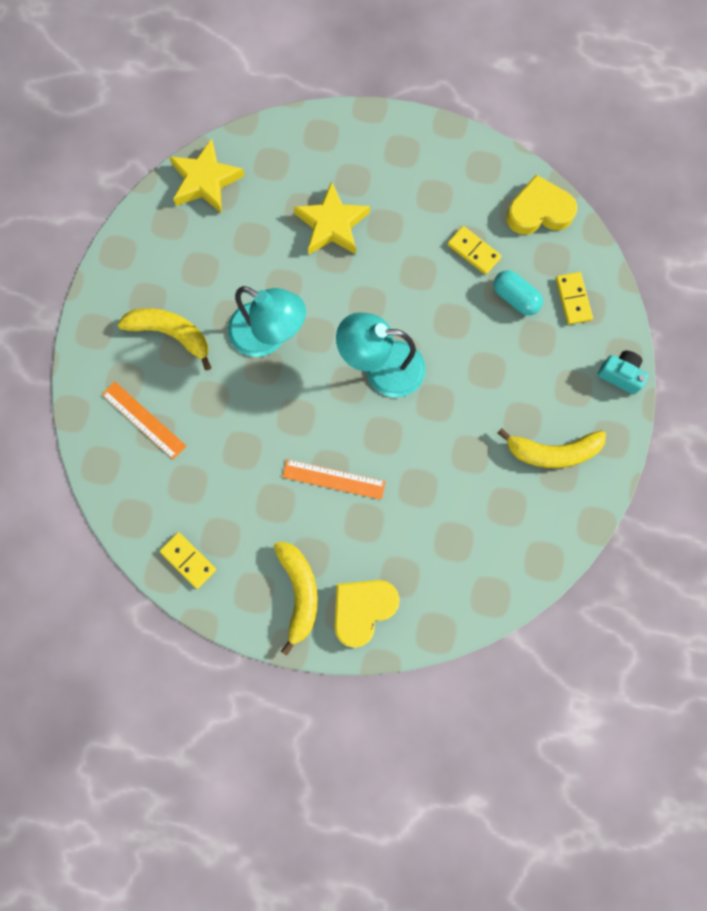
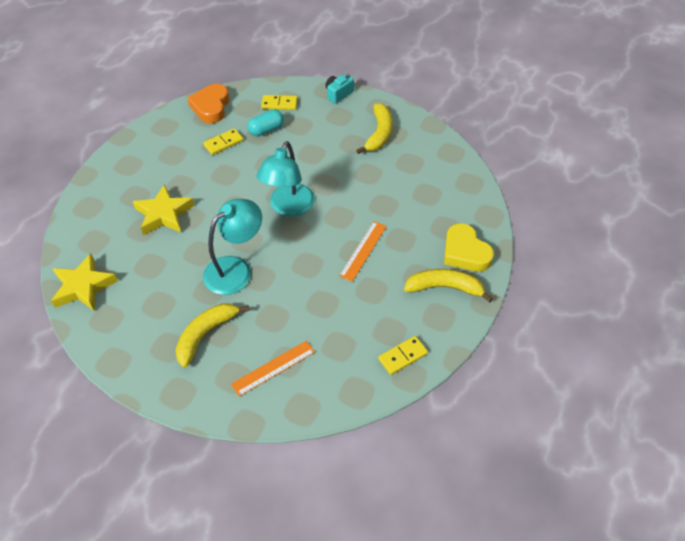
camera: 75 degrees left, 25 degrees down
(539, 211) = (211, 107): yellow heart -> orange heart

